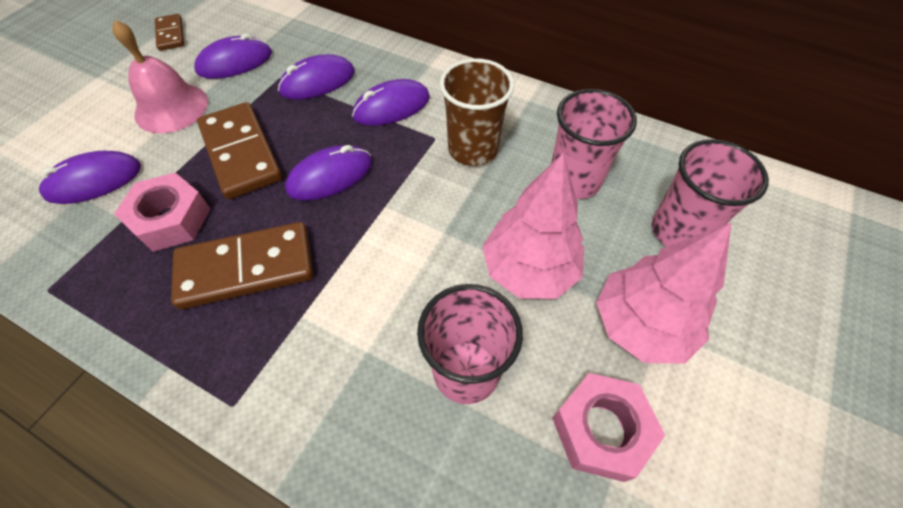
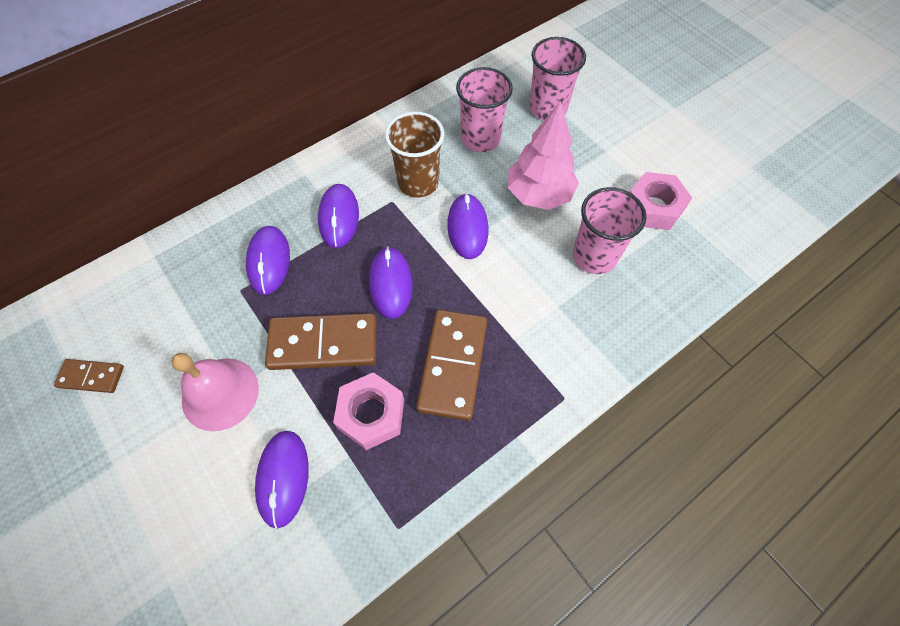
camera: 65 degrees left, 5 degrees up
(235, 62) = (189, 323): purple mouse -> purple mouse (467, 228)
(640, 325) = (601, 159): pink tree -> none

